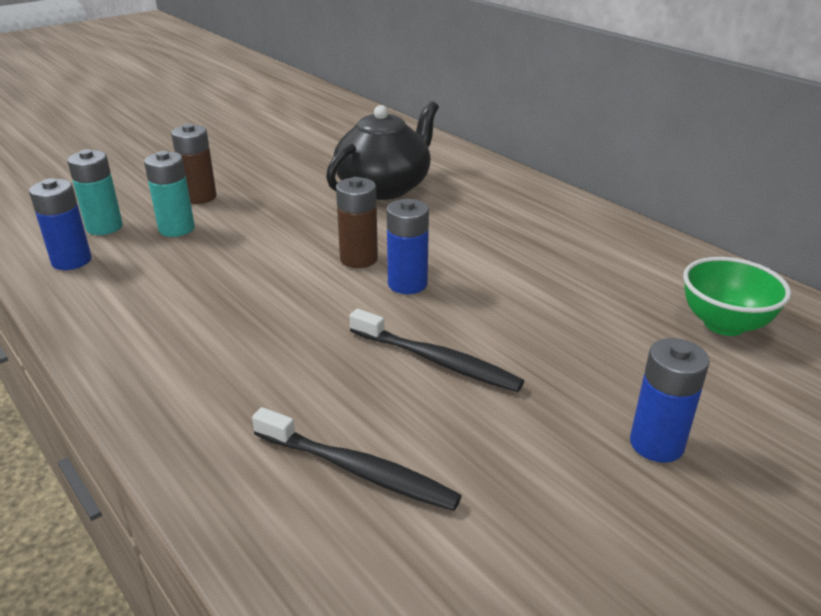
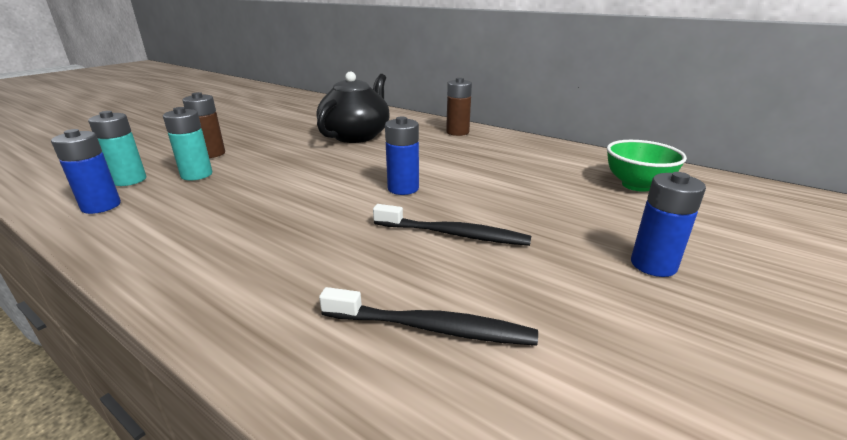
camera: 15 degrees left, 5 degrees down
(359, 259) = (357, 177): brown battery -> brown battery (457, 132)

